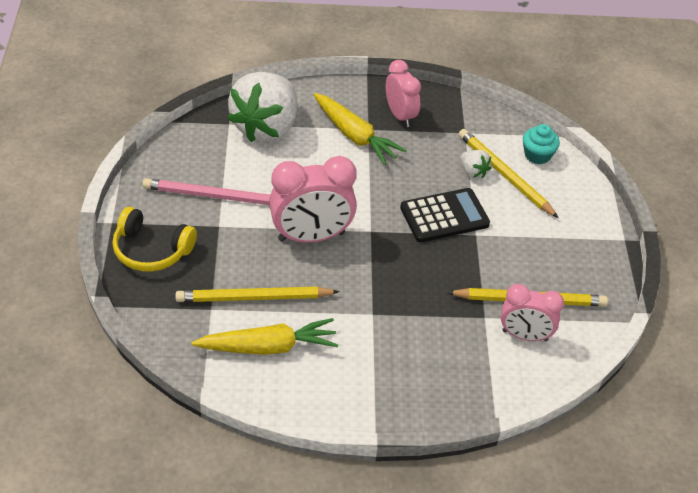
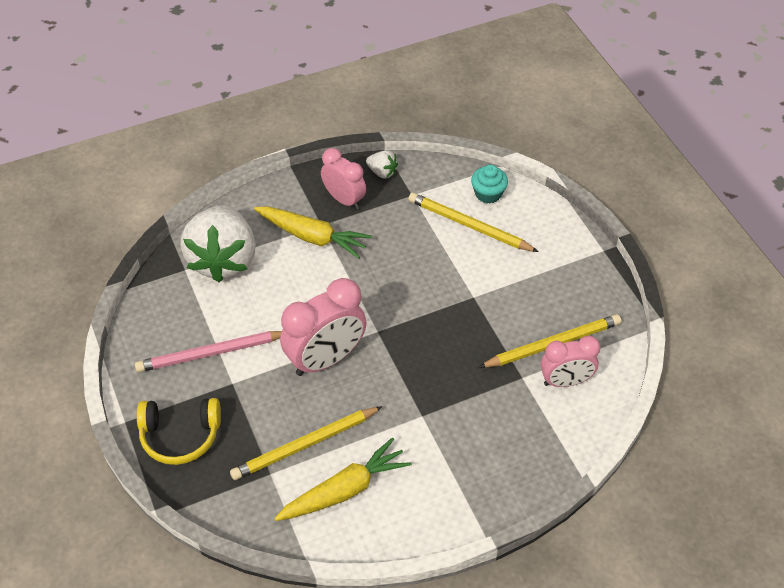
camera: 20 degrees left, 5 degrees up
(444, 216) = (436, 289): black calculator -> none
(473, 172) = (440, 233): white strawberry -> white strawberry (382, 172)

